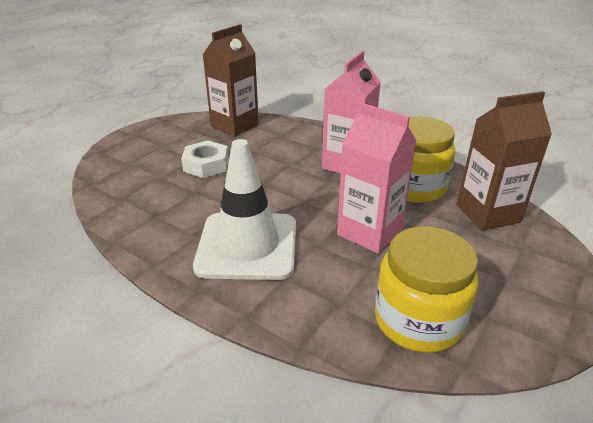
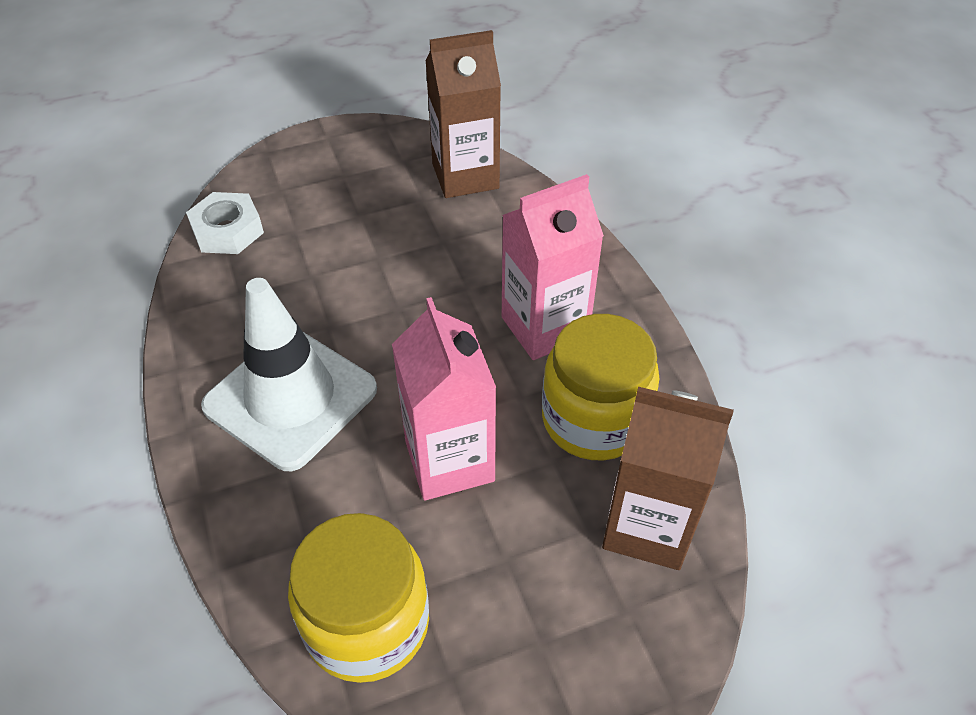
camera: 35 degrees right, 15 degrees up
(206, 165) = (363, 236): white nut -> white nut (227, 231)

